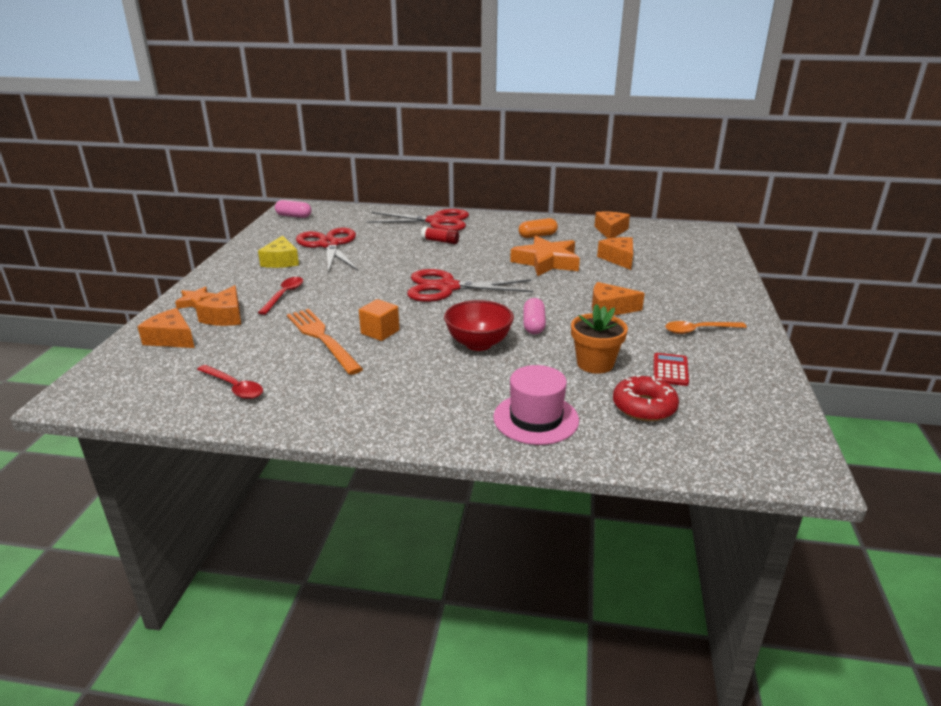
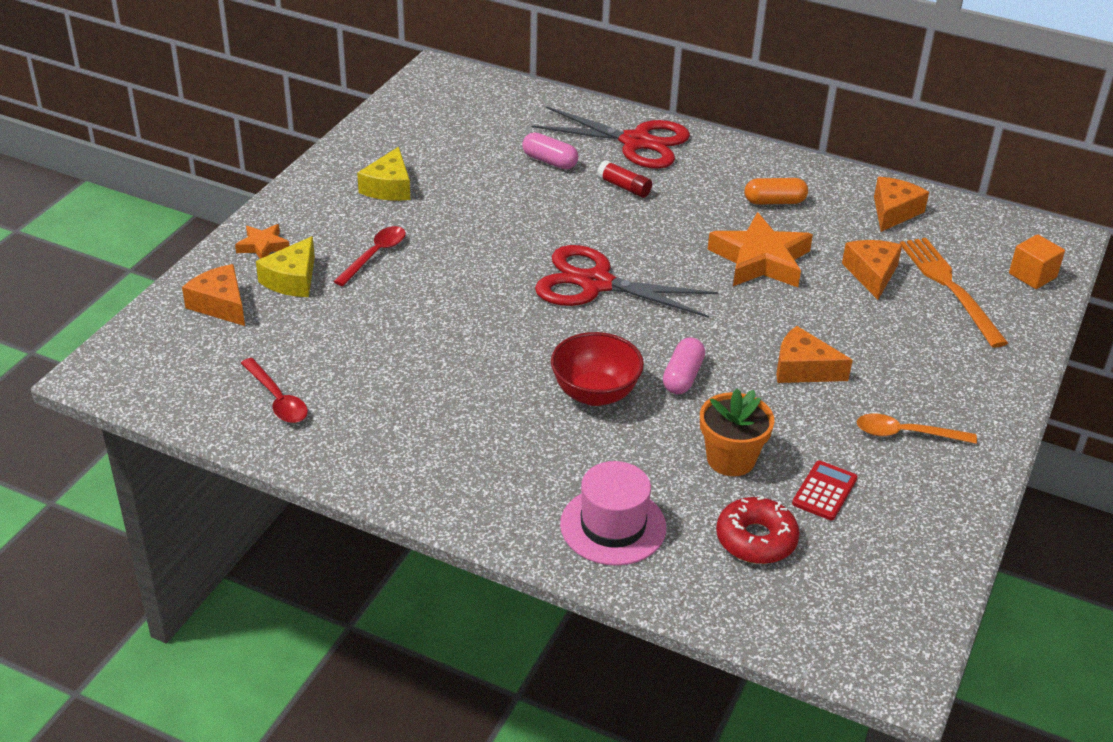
camera: 15 degrees right, 10 degrees up
(225, 317) = (292, 280): orange cheese -> yellow cheese
(294, 216) = (432, 93): pink capsule -> pink capsule (549, 161)
(322, 338) = (401, 343): orange fork -> orange fork (950, 287)
(329, 245) = (463, 165): red scissors -> none
(380, 332) = (477, 347): orange cube -> orange cube (1032, 275)

